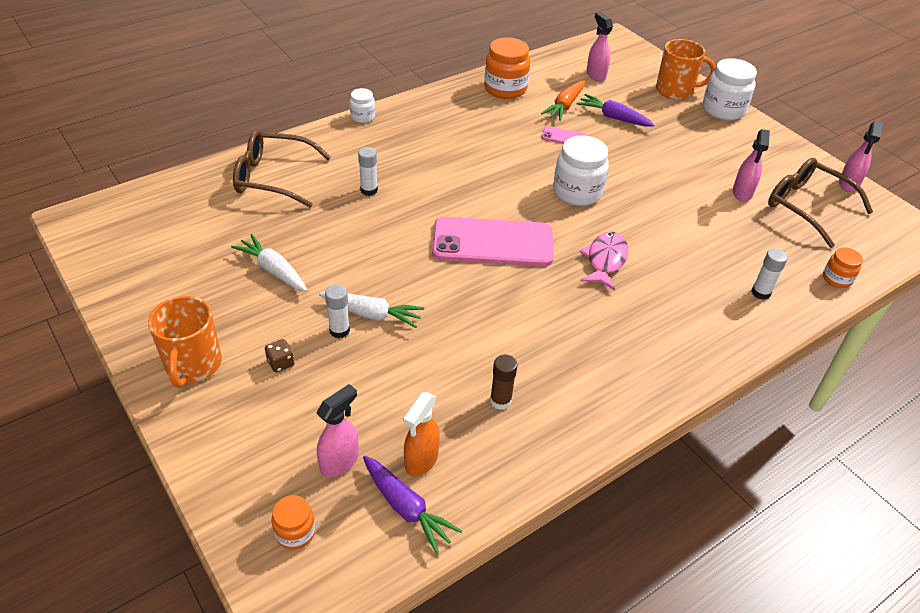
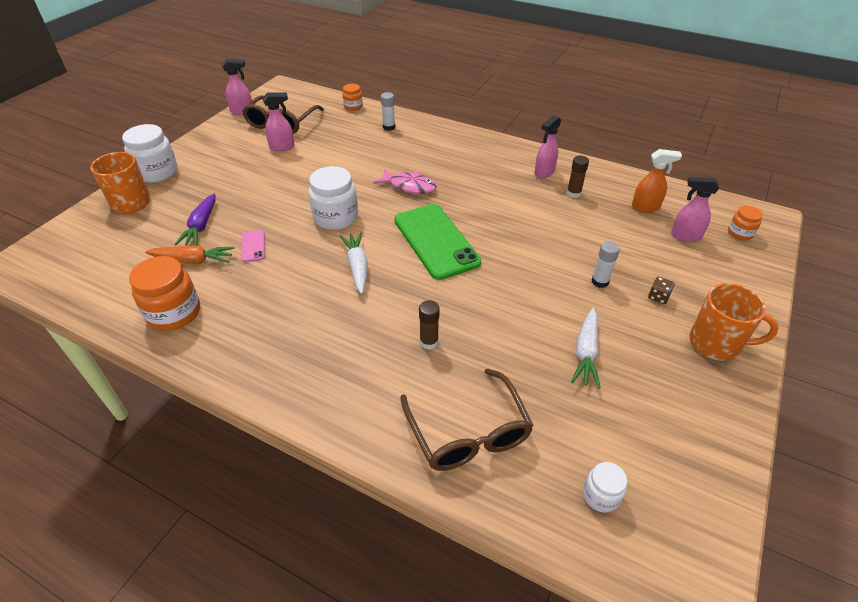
camera: 115 degrees left, 0 degrees up
(193, 365) = (716, 343): orange mug -> orange mug turned 45 degrees clockwise
(363, 117) = (298, 412): white jar -> white jar (601, 495)
(369, 190) = (429, 342): white glue stick -> brown glue stick
(372, 314) = (568, 272): white carrot -> white carrot (357, 267)
(406, 508) = (676, 202): purple carrot -> none
(492, 243) = (436, 241): pink phone -> green phone
(595, 75) = (115, 257): pink spray bottle -> pink spray bottle (544, 172)
(605, 260) = (409, 186): pink fish -> pink fish turned 150 degrees counterclockwise

